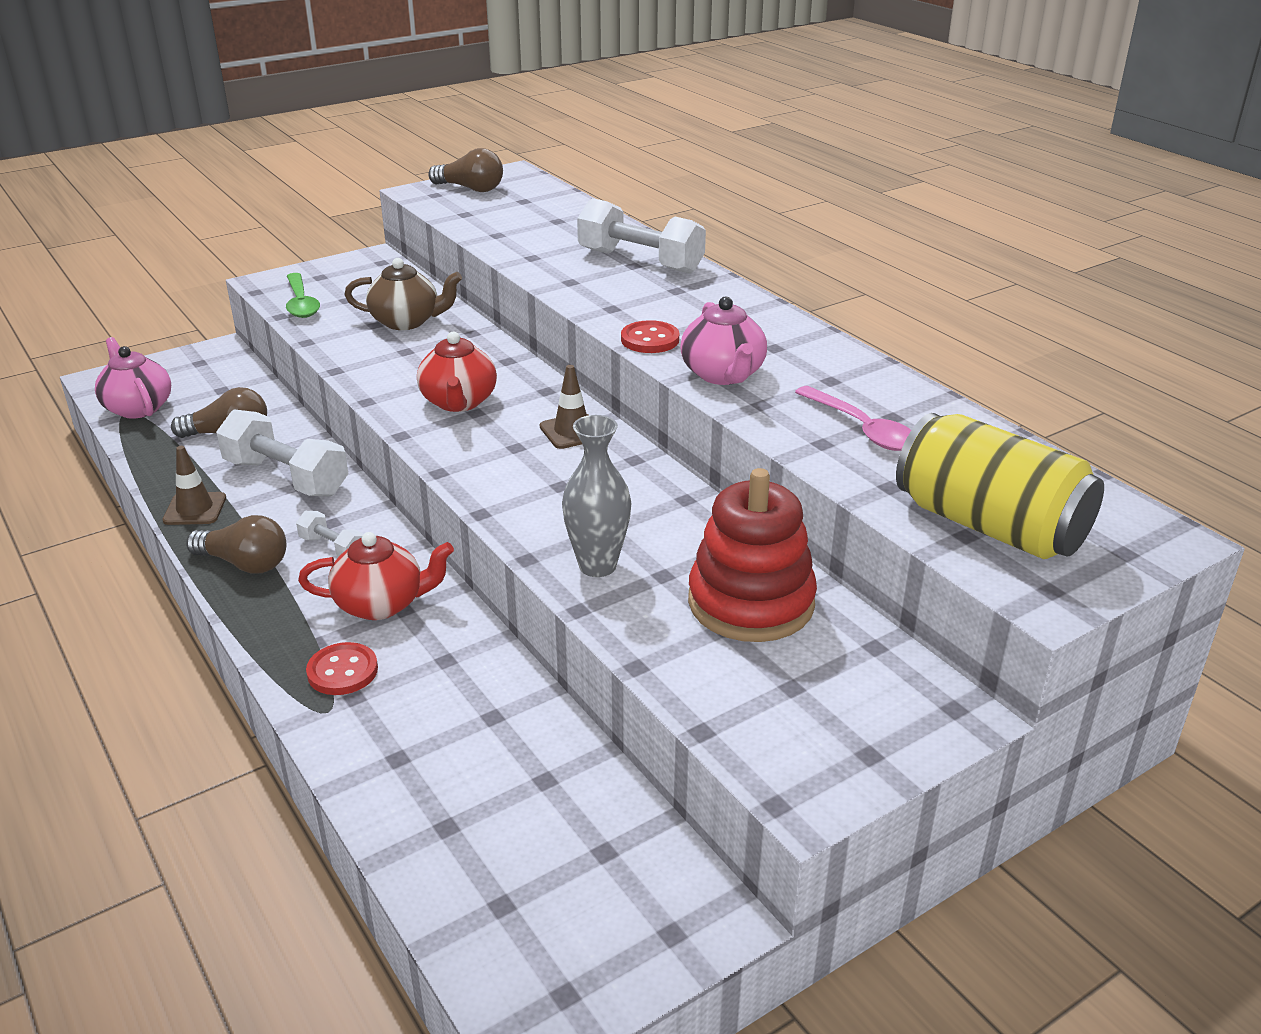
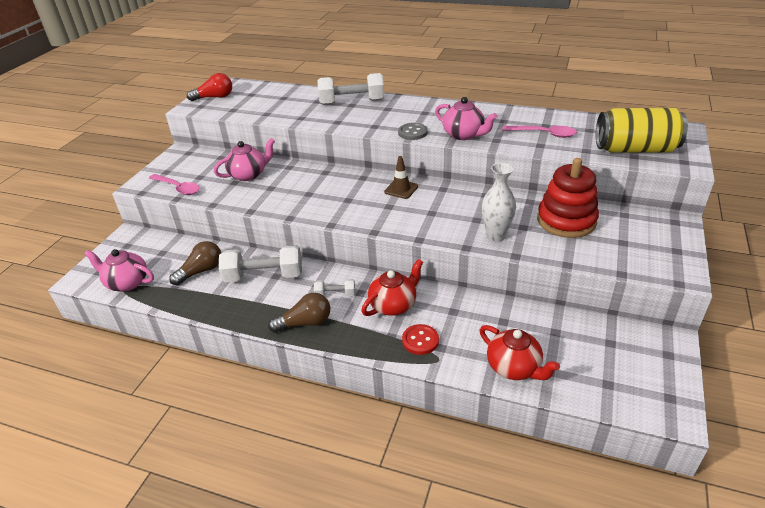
camera: 35 degrees left, 5 degrees up
(195, 509) = (240, 313): brown traffic cone -> none
(301, 303) = (178, 188): green spoon -> pink spoon
(406, 322) = (248, 175): brown teapot -> pink teapot
(459, 402) = (333, 199): red teapot -> red teapot (514, 367)
(470, 189) = (214, 97): brown light bulb -> red light bulb
(597, 566) = (496, 236): grey vase -> white vase
(650, 339) = (412, 133): red button -> grey button

